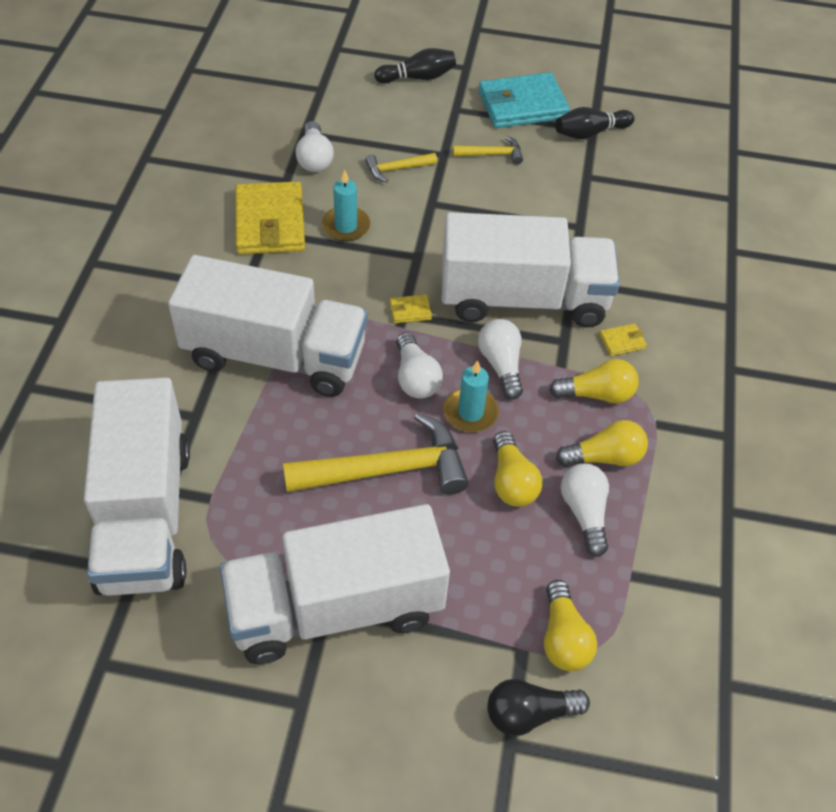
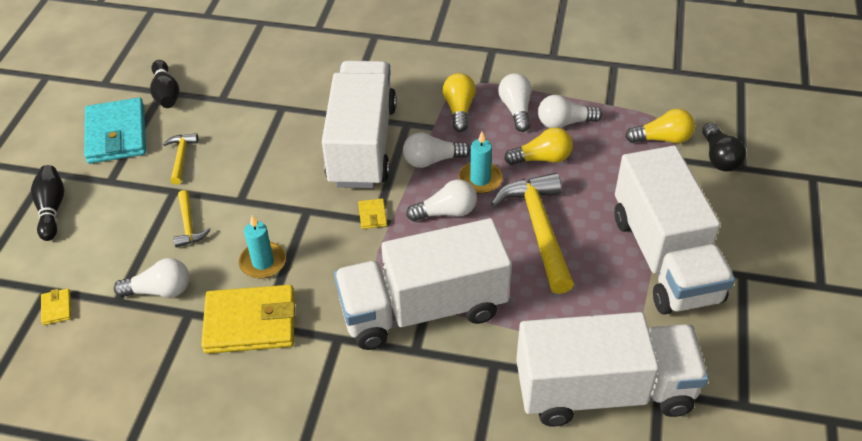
camera: 85 degrees left, 5 degrees down
(274, 355) = (423, 309): white truck -> white truck turned 120 degrees counterclockwise
(604, 457) = (516, 110): yellow light bulb -> white light bulb
(622, 341) = (408, 93): yellow wallet -> yellow wallet (57, 308)

